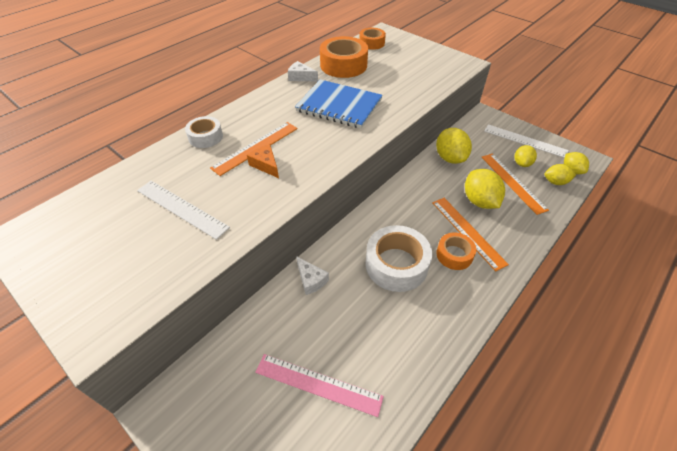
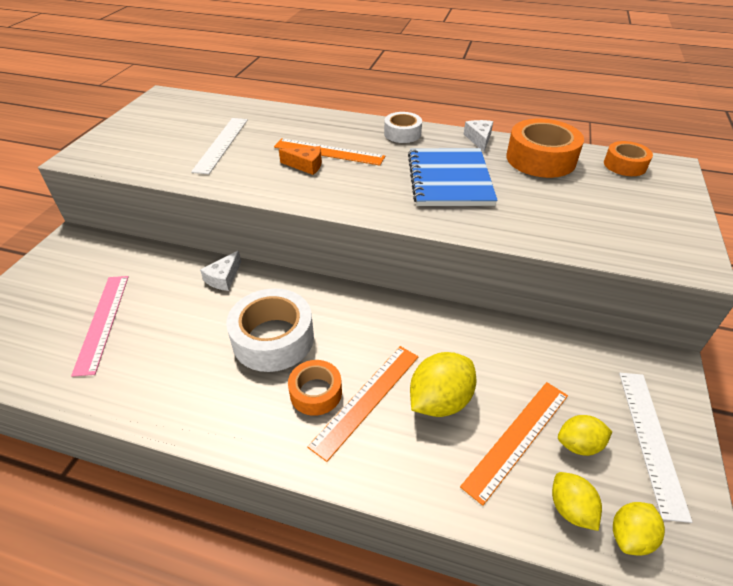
camera: 65 degrees right, 5 degrees down
(205, 137) = (324, 122): white tape -> white tape (402, 134)
(265, 165) = (306, 165): orange cheese -> orange cheese turned 75 degrees clockwise
(450, 158) = (510, 345): yellow lemon -> none

